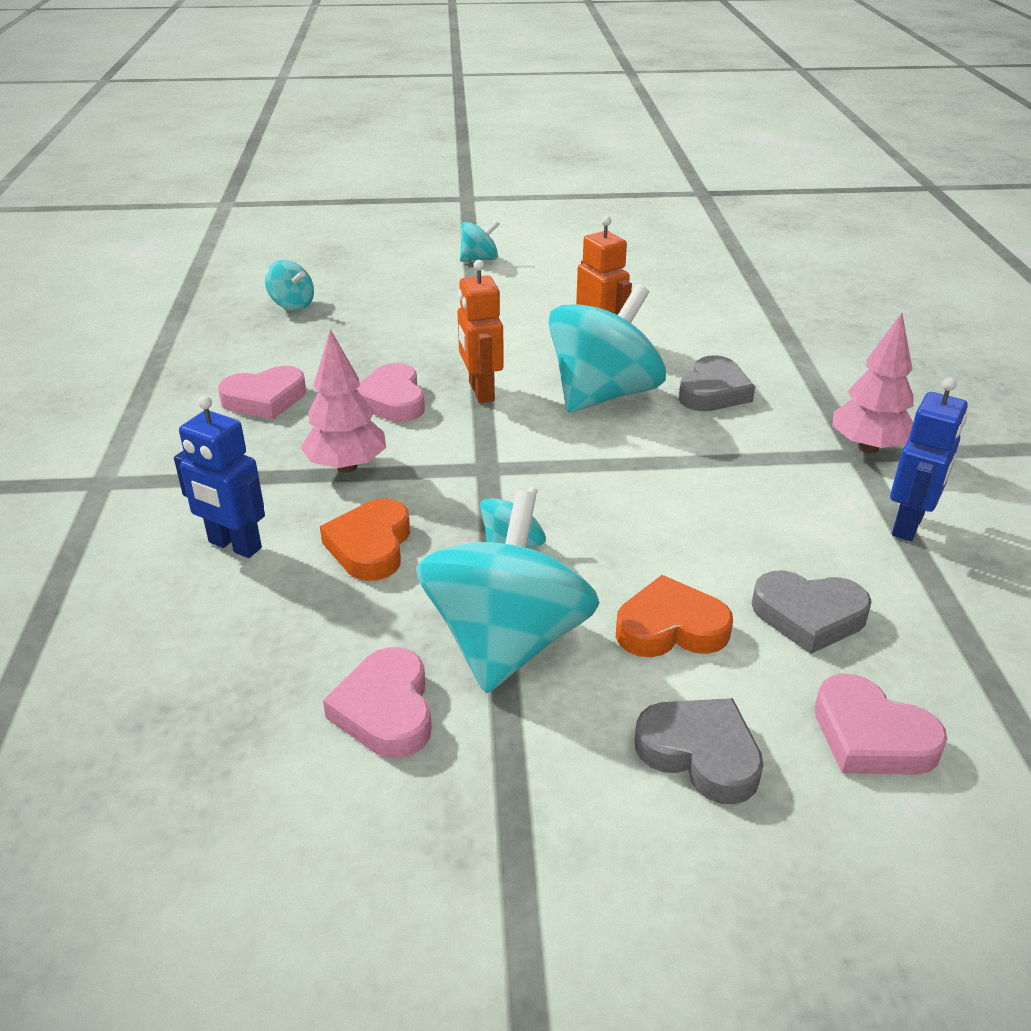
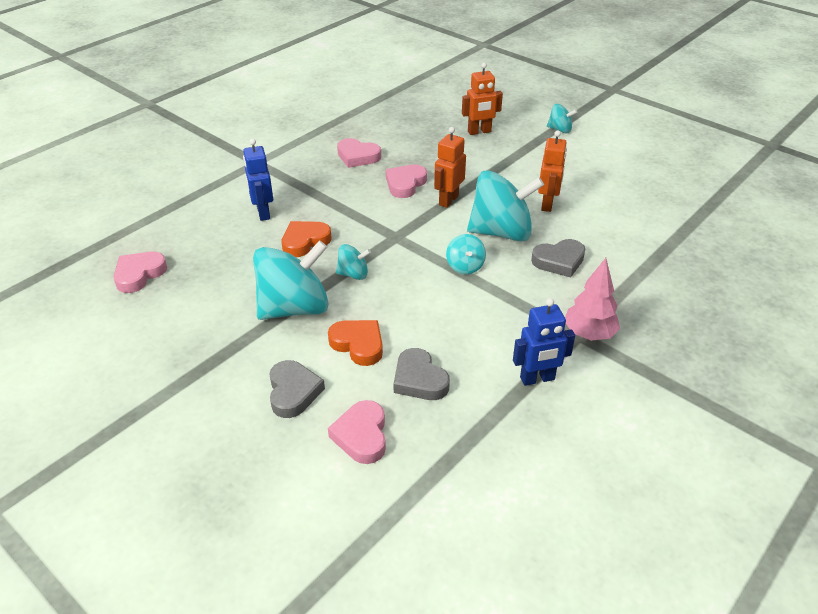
camera: 45 degrees right, 5 degrees up
(292, 304) = (433, 114): turquoise spinning top -> turquoise spinning top (465, 266)
(346, 467) = (344, 204): pink tree -> none
(386, 710) = (224, 303): pink heart -> pink heart (139, 274)
(387, 299) = (479, 132): none -> orange robot

